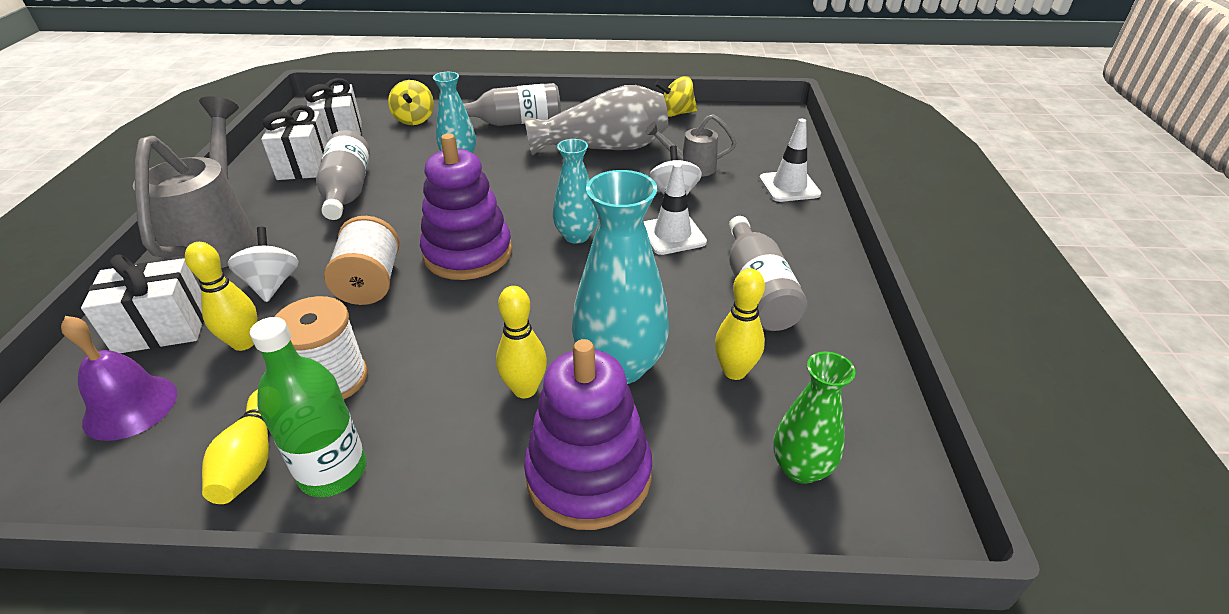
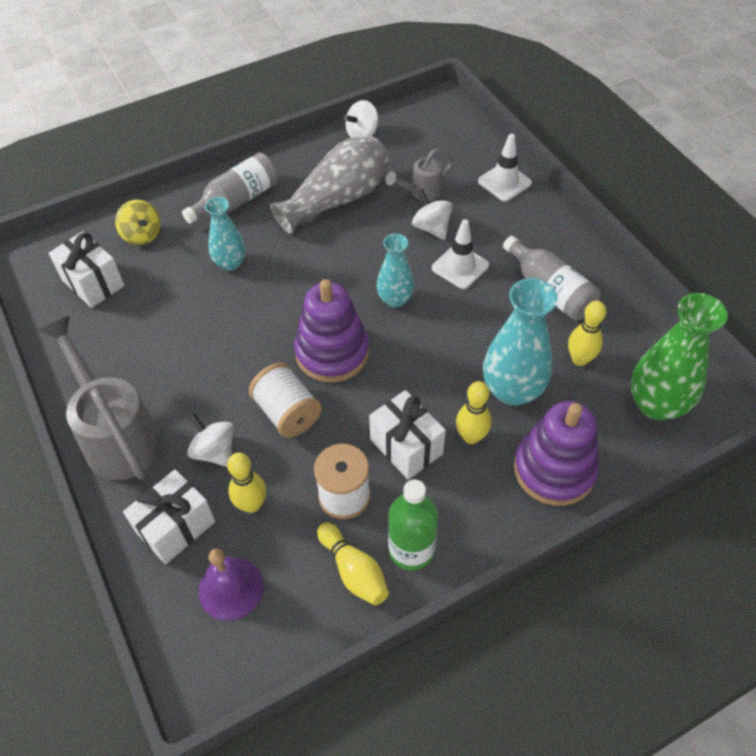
camera: 30 degrees left, 15 degrees up
(305, 165) = (100, 330): white gift -> white gift (406, 446)
(347, 191) = (172, 339): grey bottle -> none
(676, 113) = (362, 134): yellow spinning top -> white spinning top
(800, 468) = (656, 404): green vase -> green vase, size x1.65

